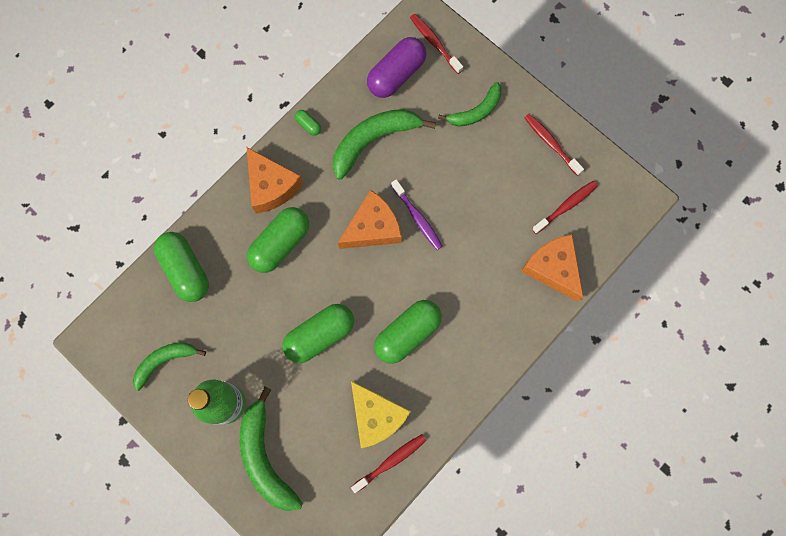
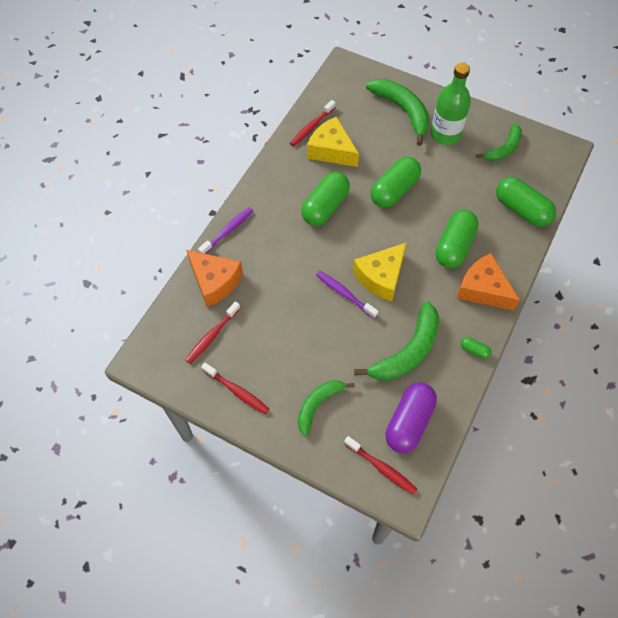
camera: 165 degrees right, 15 degrees down
(373, 228) = (381, 277): orange cheese -> yellow cheese
(527, 330) = (228, 231): none -> purple toothbrush

